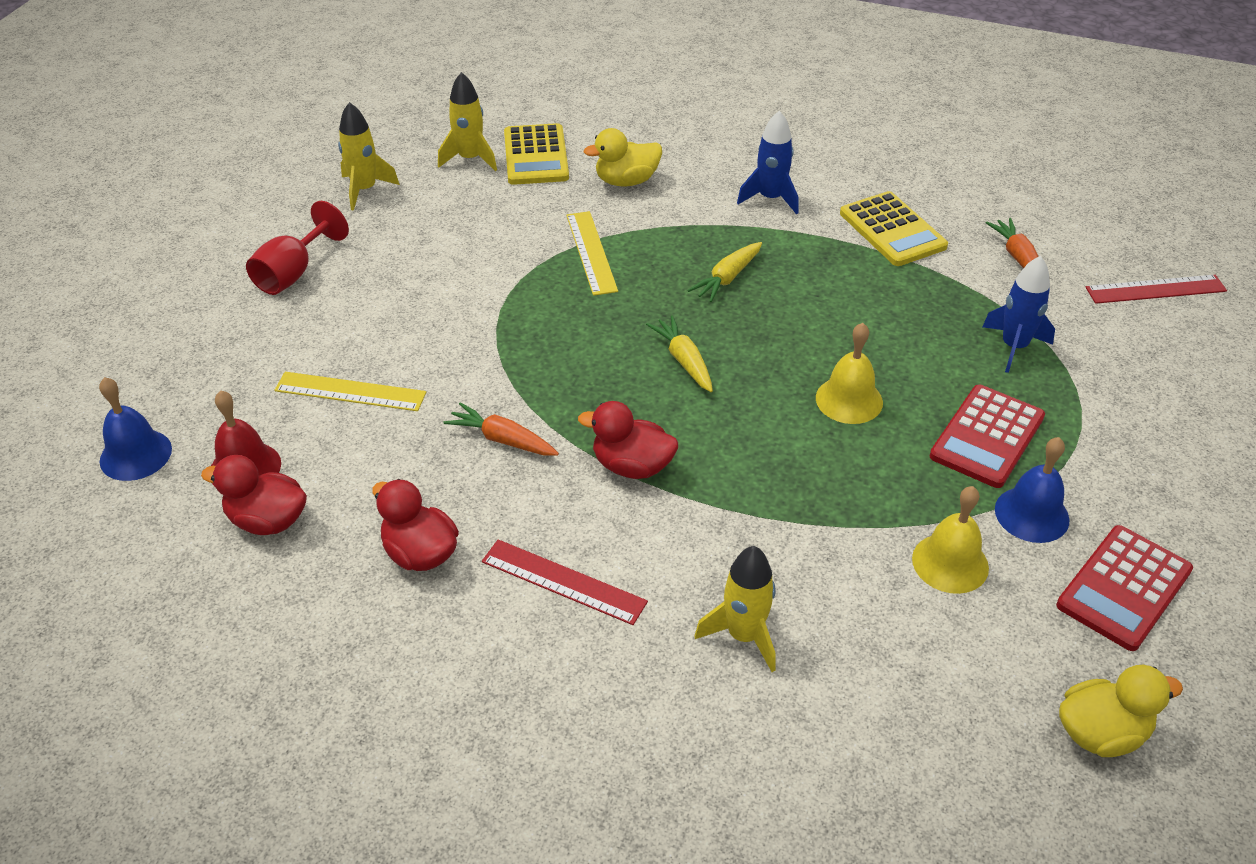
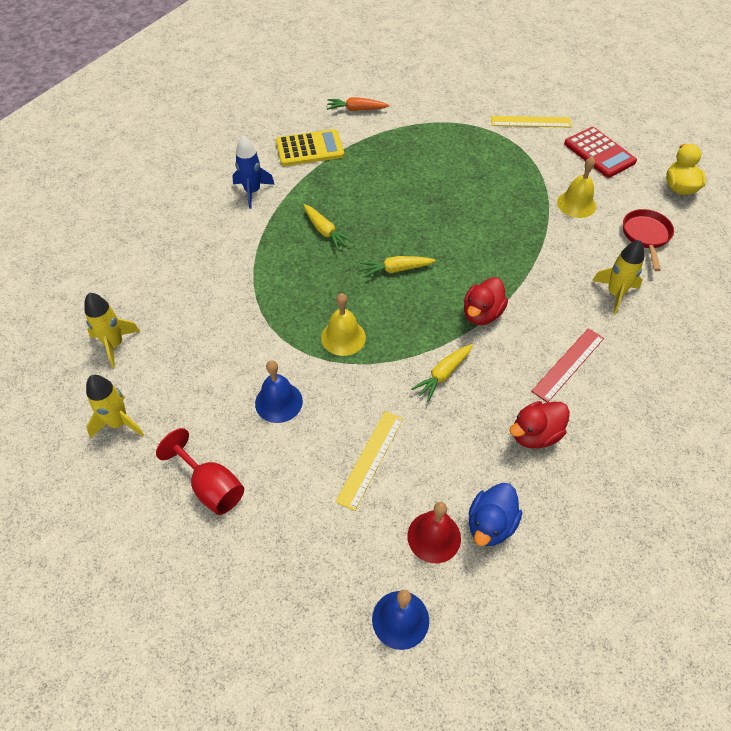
camera: 75 degrees left, 10 degrees up
(267, 520) = (490, 524): red duck -> blue duck
(502, 439) = (443, 375): orange carrot -> yellow carrot
(536, 156) = (134, 302): yellow calculator -> none
(591, 252) = (268, 293): yellow ruler -> yellow ruler (530, 122)
(626, 181) = (195, 258): yellow duck -> none
(849, 400) = (451, 207): yellow bell -> yellow bell (343, 337)
(918, 677) = (646, 236): none -> red pan
(987, 437) = (493, 165): red calculator -> none
(1014, 347) = (428, 134): blue rocket -> none
(1031, 514) = (549, 166): blue bell -> blue bell (278, 402)
(1155, 289) = (401, 73): red ruler -> none

